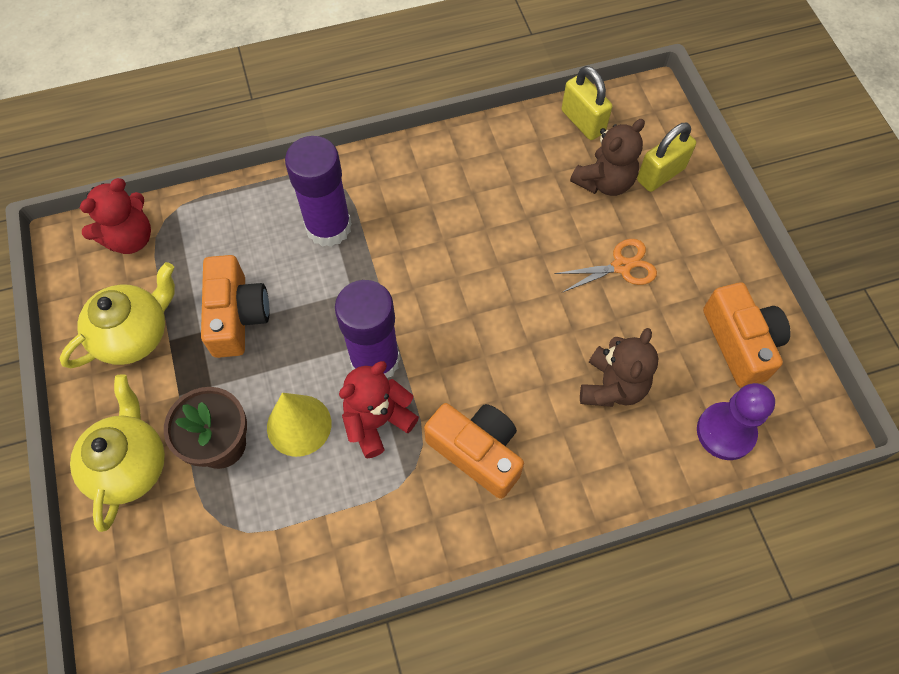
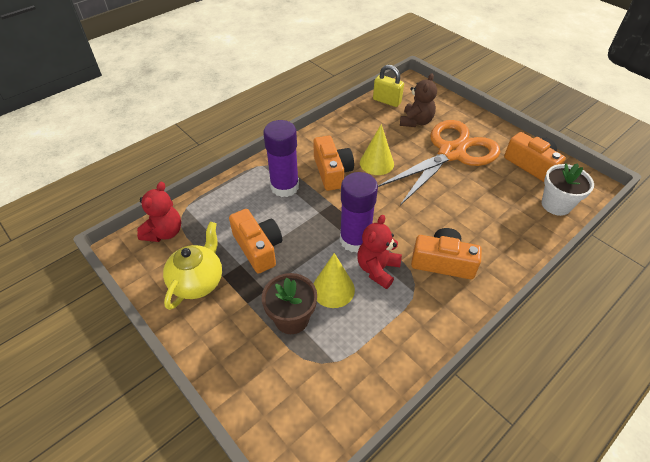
camera: 25 degrees left, 15 degrees down
(130, 465) = (239, 355): yellow teapot -> none
(412, 227) = (332, 172): none -> orange camera
(489, 238) = (376, 163): none -> yellow cone
(612, 386) = (487, 205): brown teddy bear -> none
(621, 266) = (451, 153): orange scissors -> orange scissors, size x2.40
(660, 174) = (440, 110): yellow padlock -> none
(725, 432) = (556, 205): purple pawn -> white flower pot

